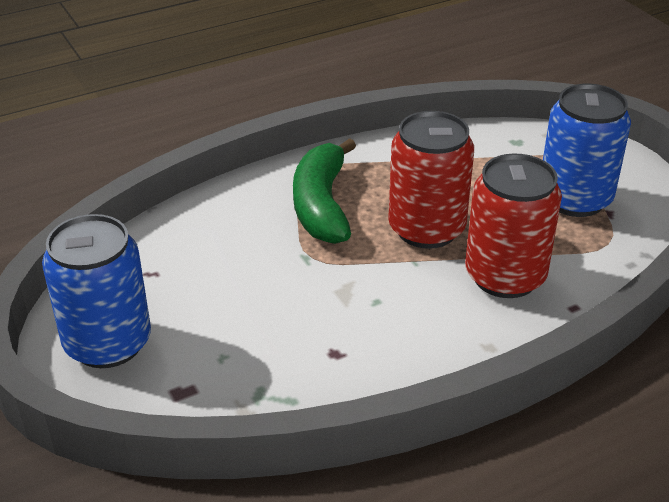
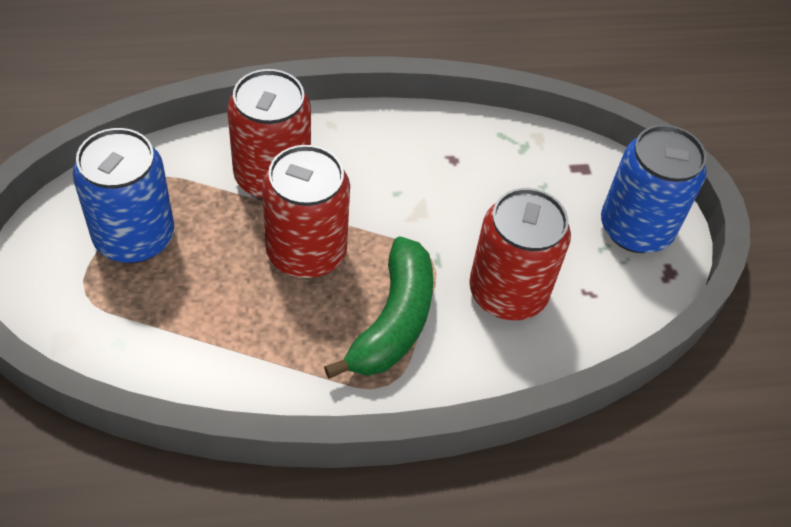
camera: 165 degrees left, 15 degrees up
(230, 250) = (507, 292): none -> red can

